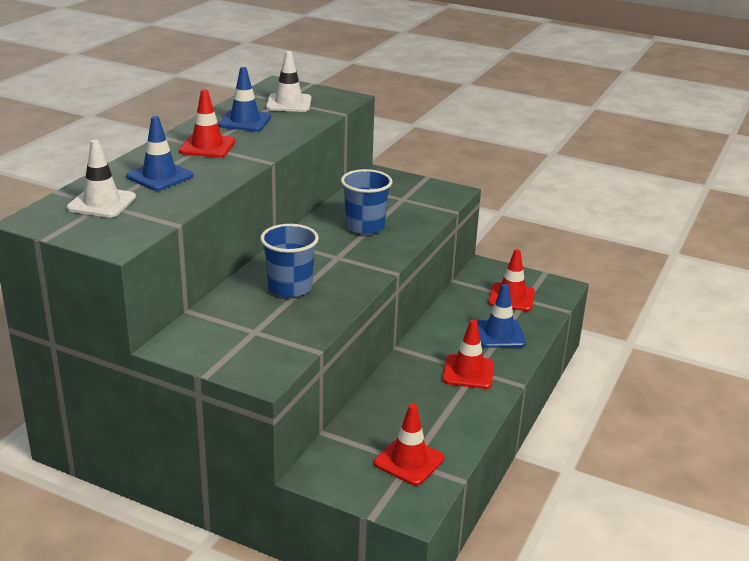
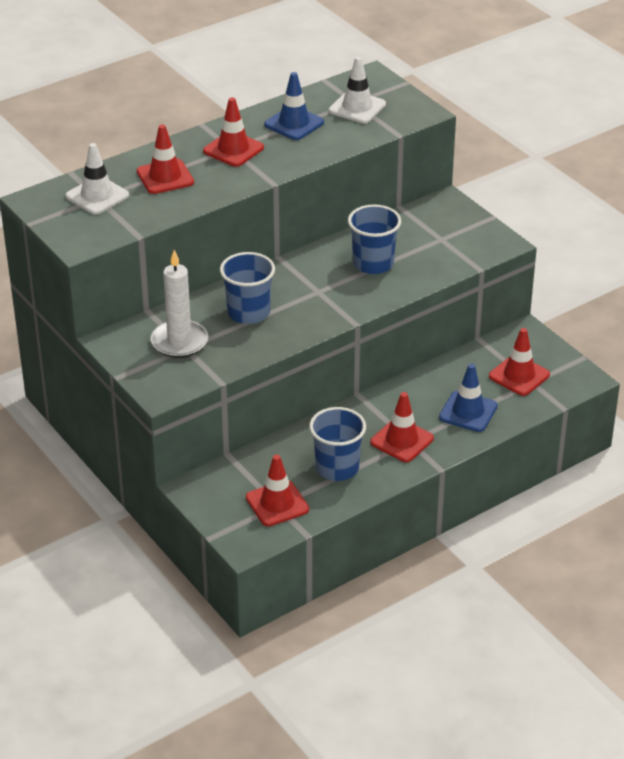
camera: 30 degrees right, 10 degrees up
(160, 176) = (165, 177): blue traffic cone -> red traffic cone
(244, 328) = (179, 342): none -> white candle
(434, 412) = (337, 468): none -> blue cup

